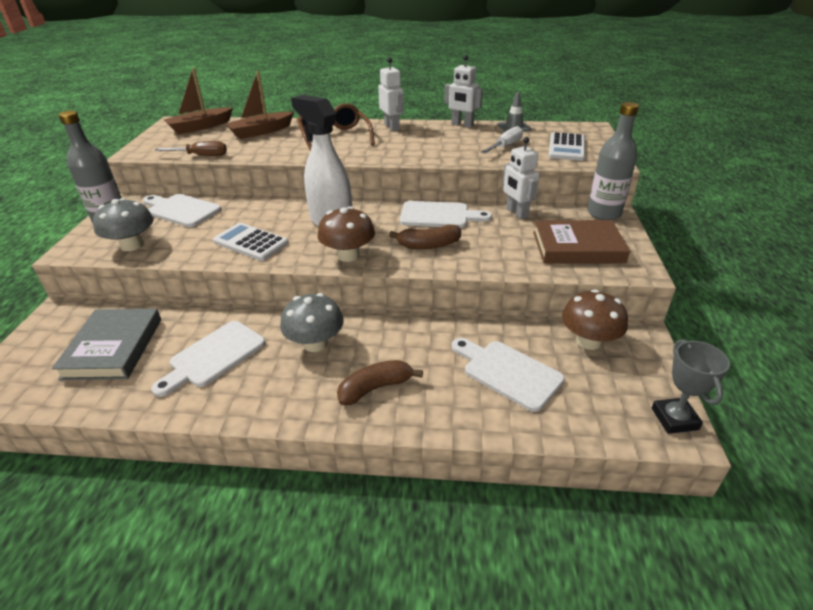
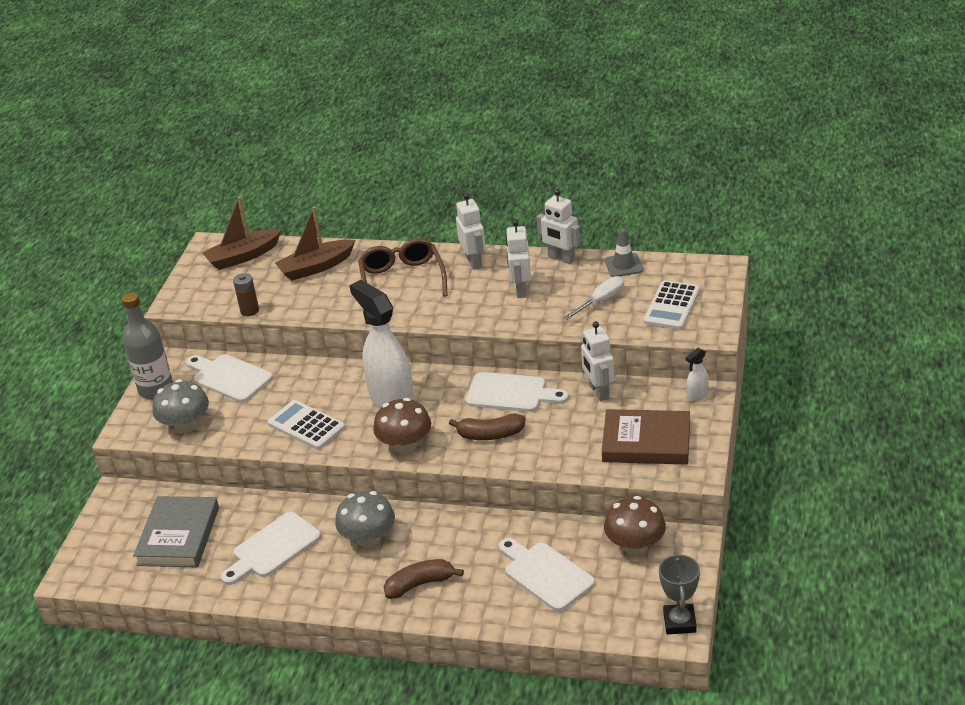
camera: 10 degrees right, 0 degrees up
(201, 156) = (249, 310): brown screwdriver -> brown battery
(435, 141) = (521, 290): none -> white robot
(604, 213) = (697, 395): grey bottle -> white spray bottle

